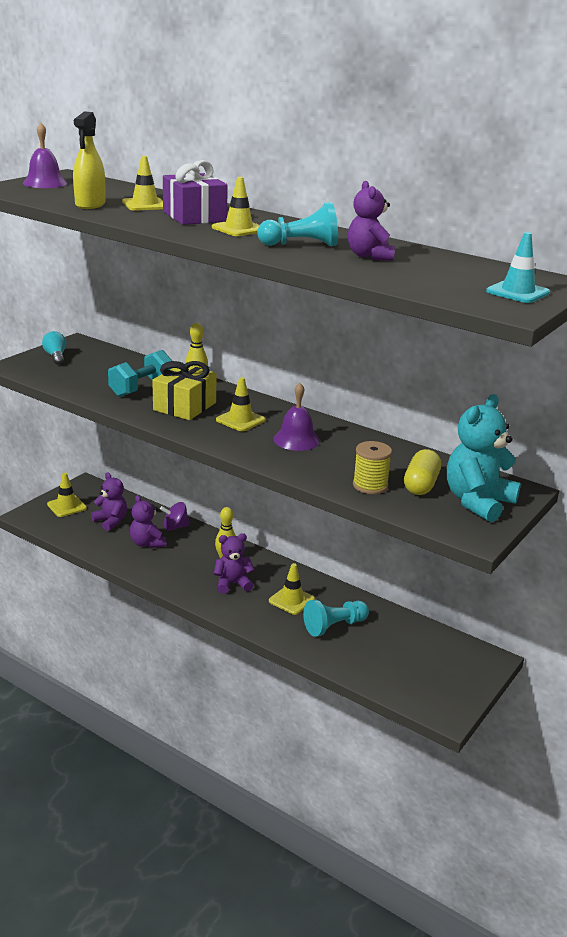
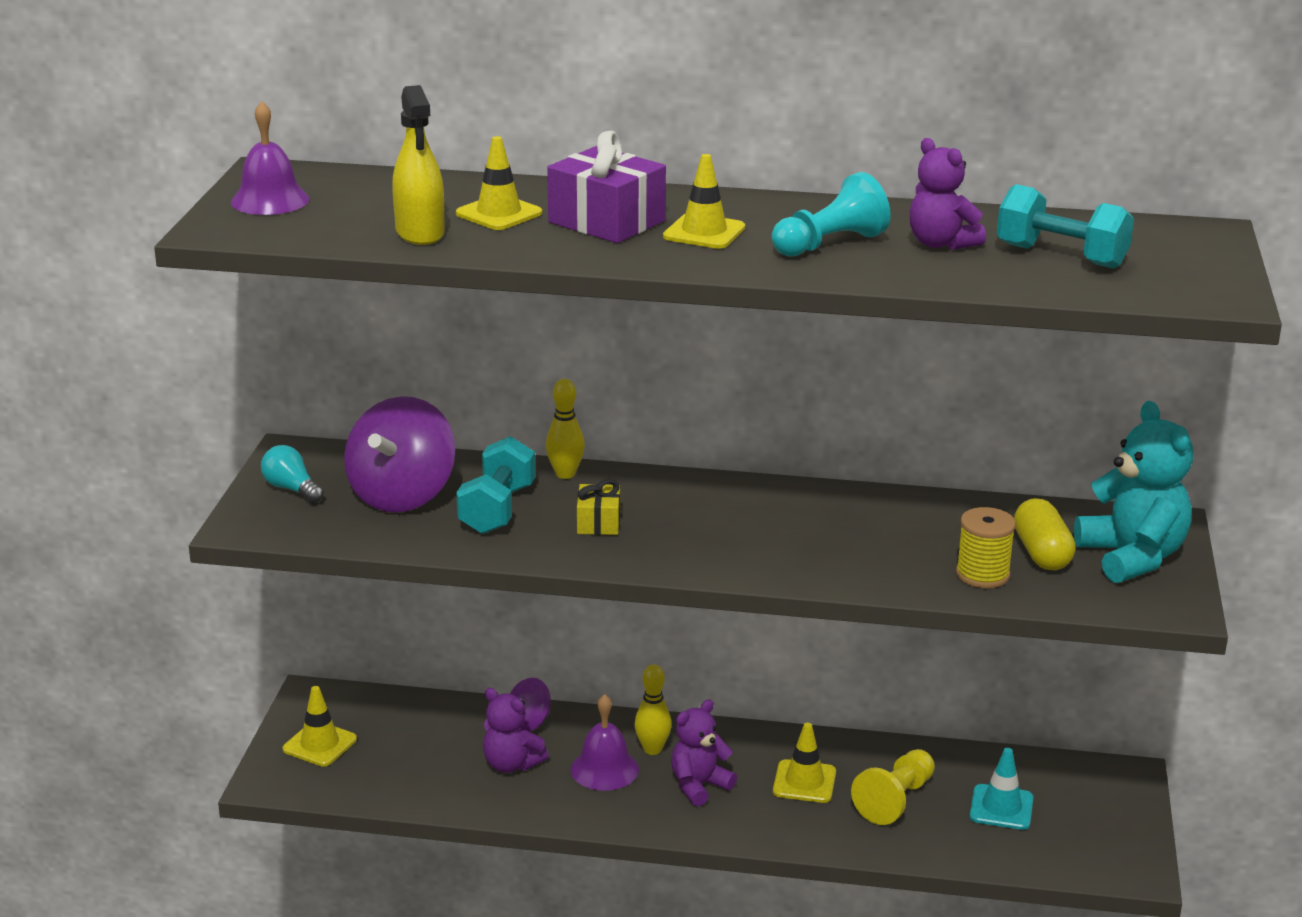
camera: 25 degrees left, 0 degrees up
(103, 371) = (402, 495): none -> purple spinning top
(111, 521) = (418, 746): purple teddy bear -> none
(184, 406) = (598, 522): yellow gift -> yellow gift, size x0.56
(240, 420) = (703, 522): yellow traffic cone -> none
(296, 439) = (814, 531): purple bell -> purple bell (604, 769)
(334, 626) = (895, 800): turquoise pawn -> yellow pawn
(436, 274) = (1061, 256): none -> turquoise dumbbell
(477, 502) = (1132, 557): turquoise teddy bear -> turquoise teddy bear turned 150 degrees clockwise
(517, 292) = (1188, 264): turquoise traffic cone -> turquoise traffic cone (1001, 807)

